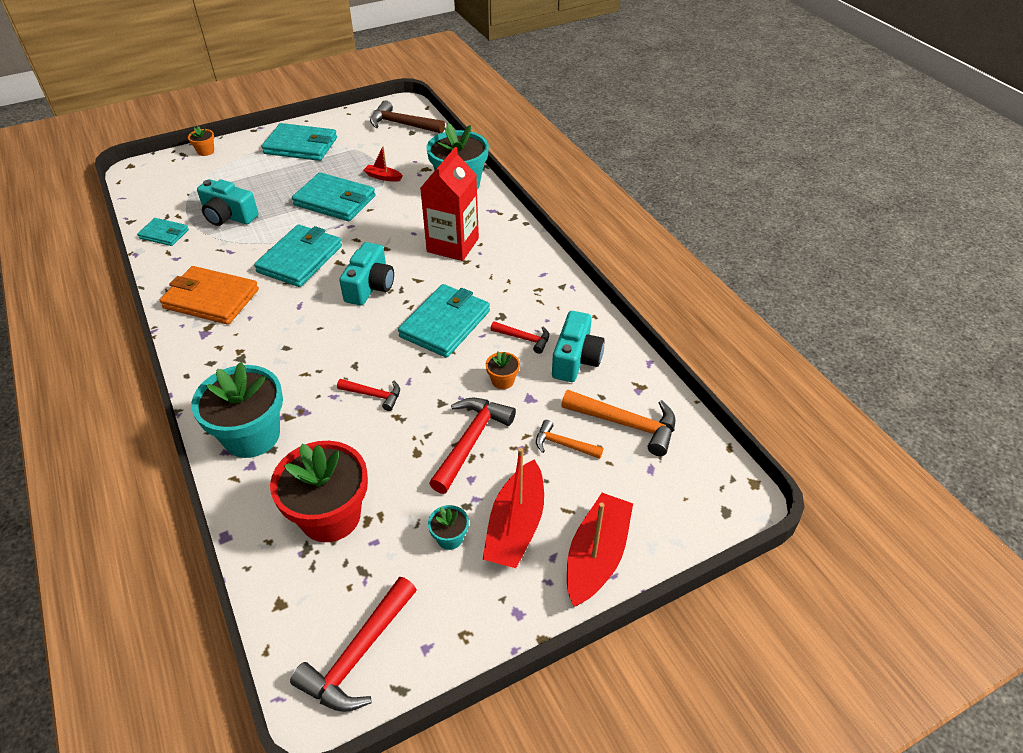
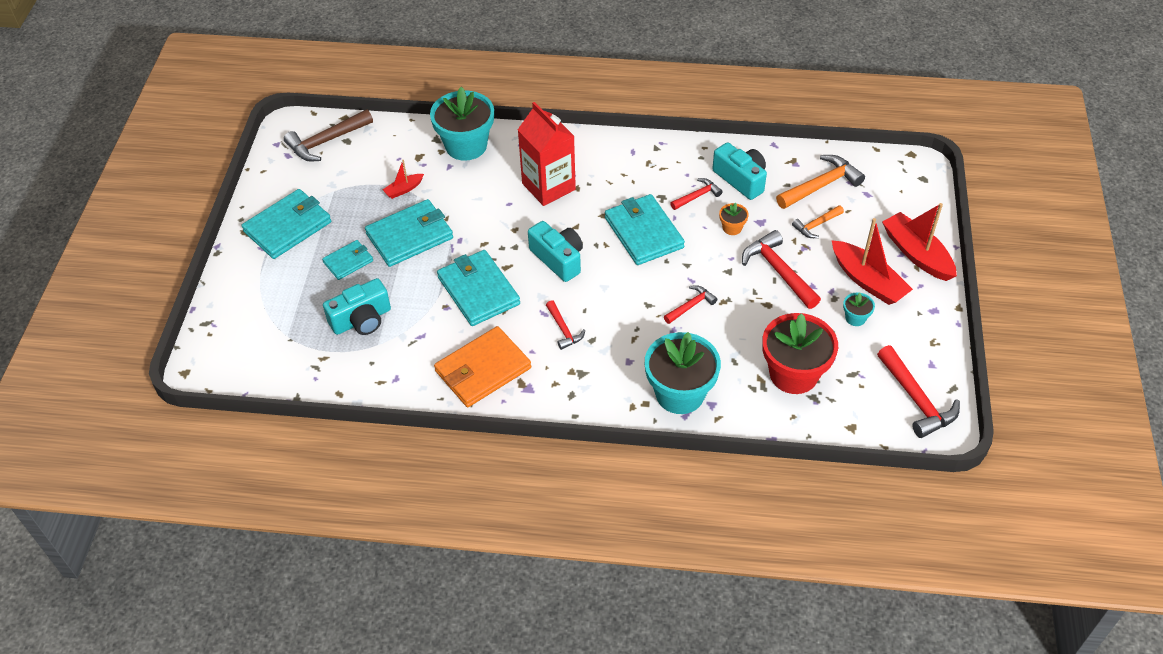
camera: 55 degrees left, 5 degrees up
(164, 234) = (346, 377): turquoise wallet -> turquoise wallet (348, 261)
(205, 151) = (220, 303): orange flower pot -> none
(287, 325) = (563, 329): none -> red hammer

